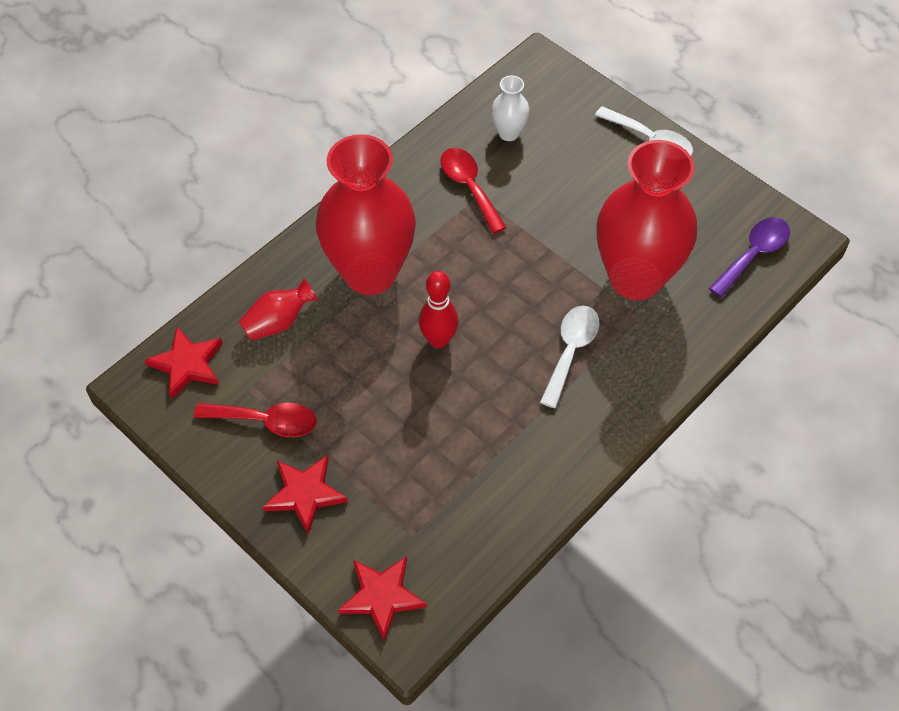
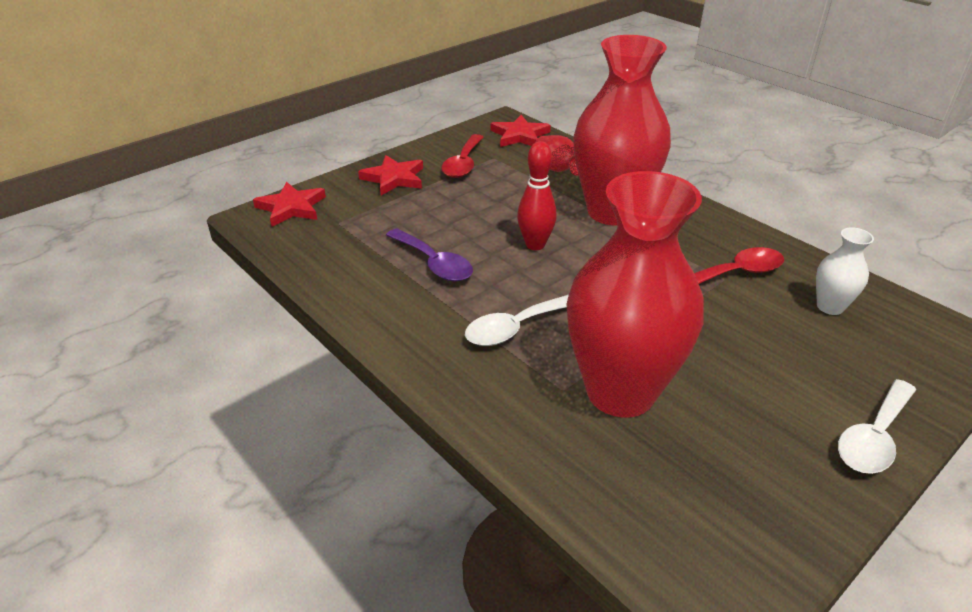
camera: 95 degrees right, 20 degrees down
(570, 351) = (515, 328): white spoon -> white spoon turned 120 degrees clockwise
(753, 254) = (678, 532): purple spoon -> purple spoon (434, 263)

